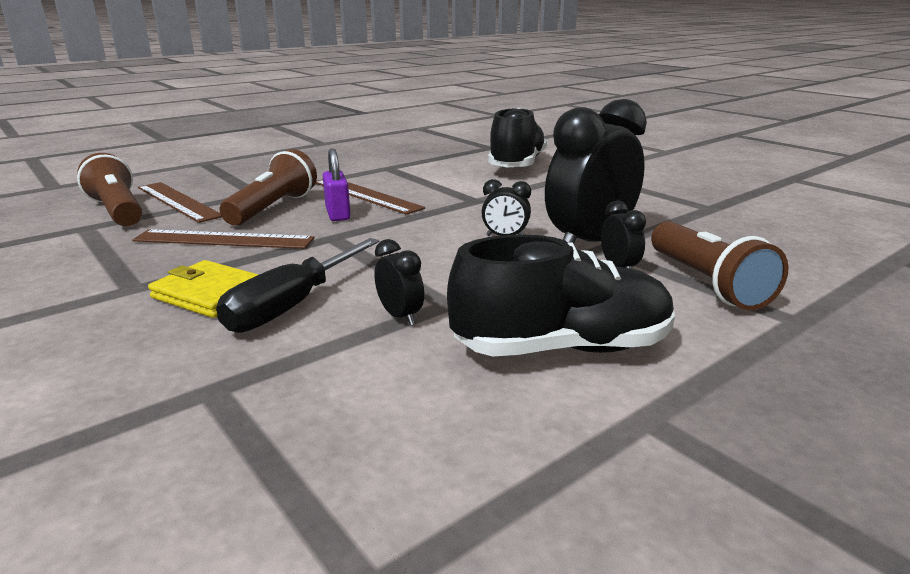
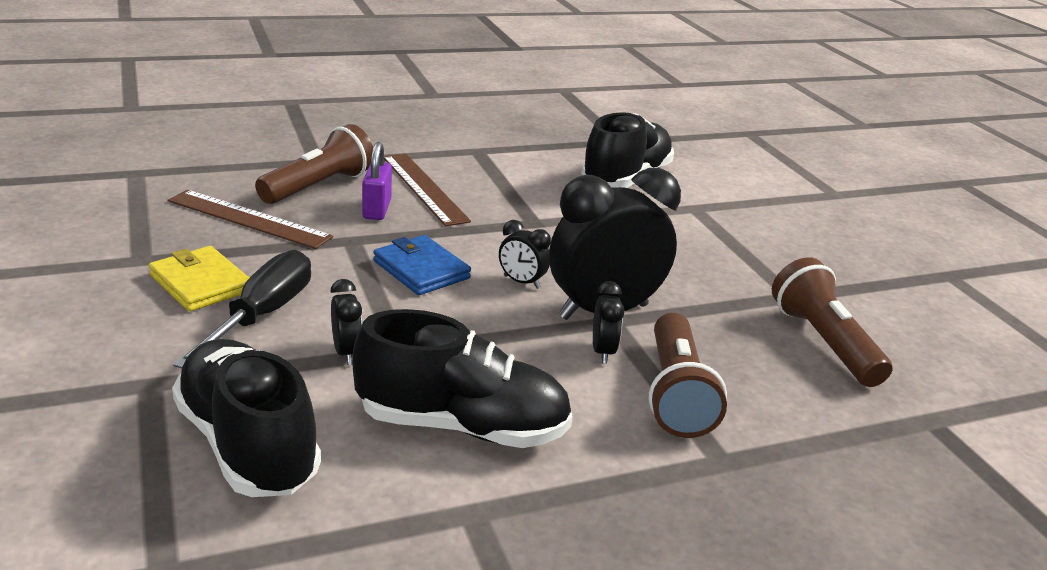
camera: 15 degrees right, 5 degrees up
(117, 211) = (173, 157): brown flashlight -> brown flashlight (823, 342)
(177, 201) = (234, 155): brown ruler -> none
(292, 305) = (262, 315): black screwdriver -> black screwdriver turned 150 degrees clockwise
(365, 418) = (247, 444): none -> black shoe
(413, 245) = (421, 270): none -> blue wallet

